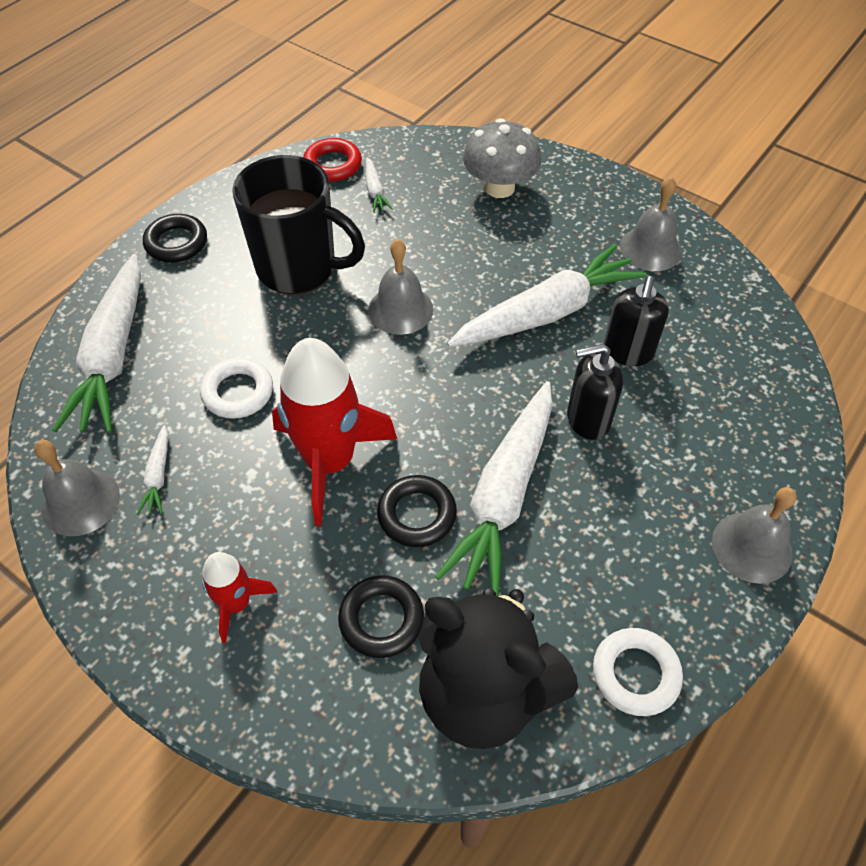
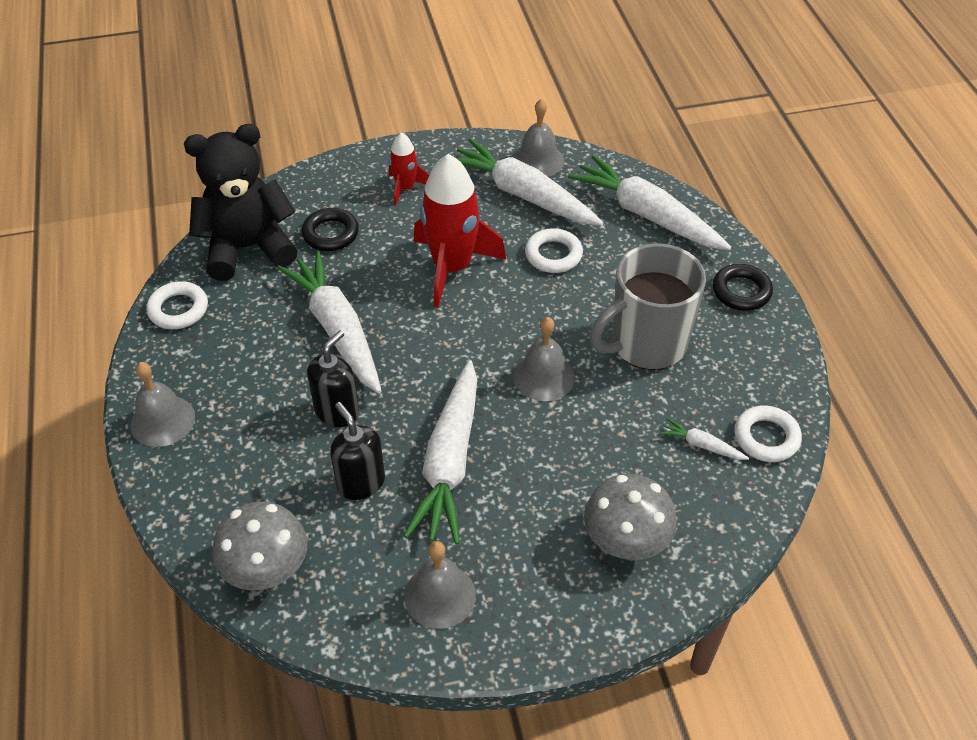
camera: 130 degrees right, 5 degrees down
(158, 476) = (523, 195): white carrot -> white carrot, size x2.40
(299, 268) = (646, 344): black mug -> grey mug
(333, 165) = (766, 437): red ring -> white ring
(417, 514) = (372, 283): black ring -> none
(757, 352) = (267, 569): none -> grey mushroom

